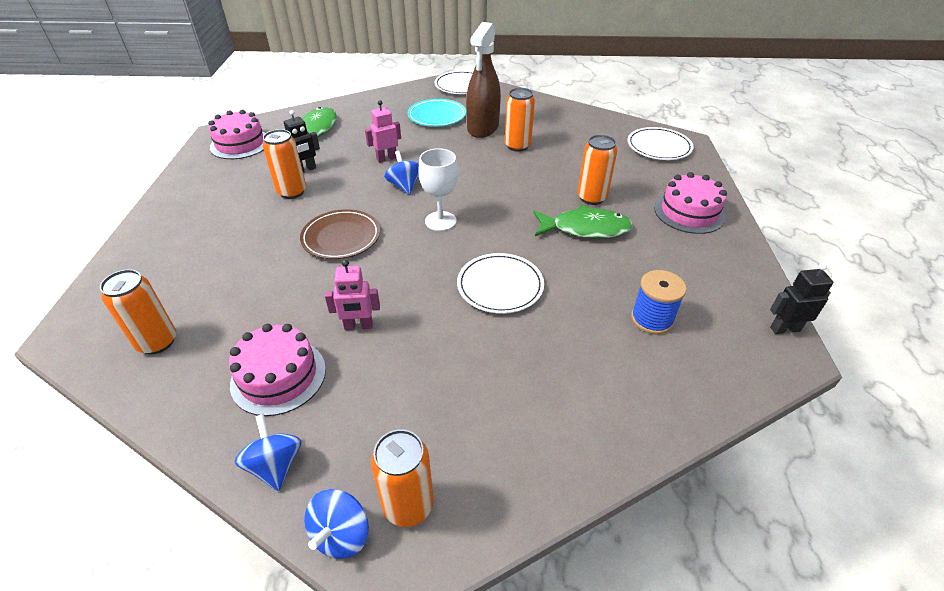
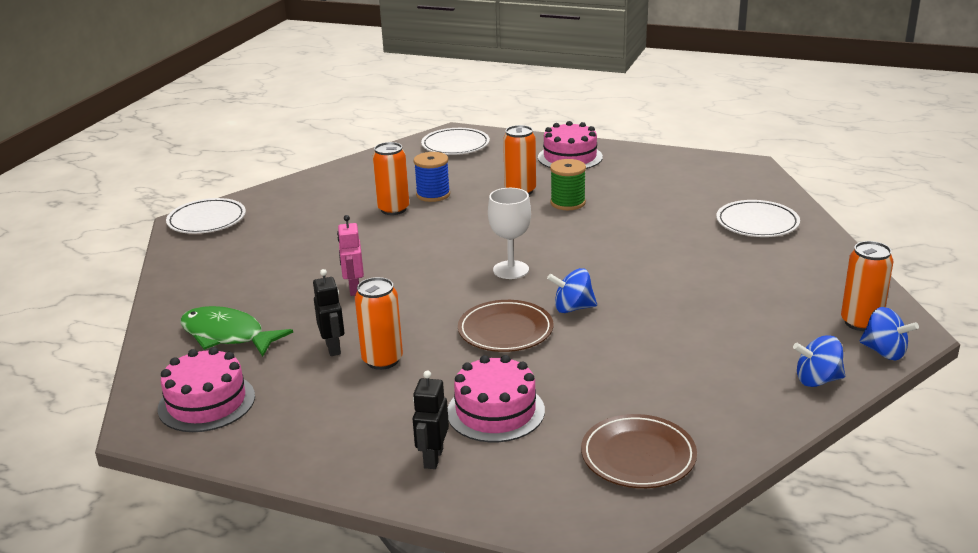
camera: 70 degrees left, 15 degrees down
(157, 342) = (638, 456): orange can -> brown plate
(278, 376) = (713, 377): pink cake -> pink cake (495, 411)
(358, 326) = (658, 329): pink robot -> none
(404, 186) = (426, 283): blue spinning top -> blue spinning top (573, 308)
(437, 116) = (275, 246): turquoise plate -> none
(483, 128) = (334, 222): brown spray bottle -> none
(500, 286) = (631, 254): white plate -> white plate (757, 223)
(585, 229) = (568, 203): green fish -> green spool
(652, 319) = (698, 201): blue spool -> blue spool (433, 194)
(784, 329) = (724, 160): black robot -> black robot (433, 458)

